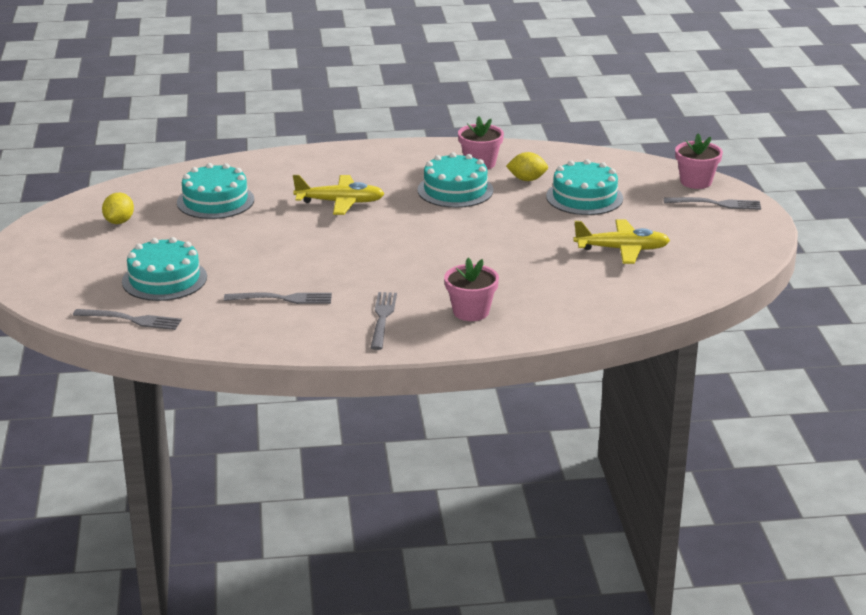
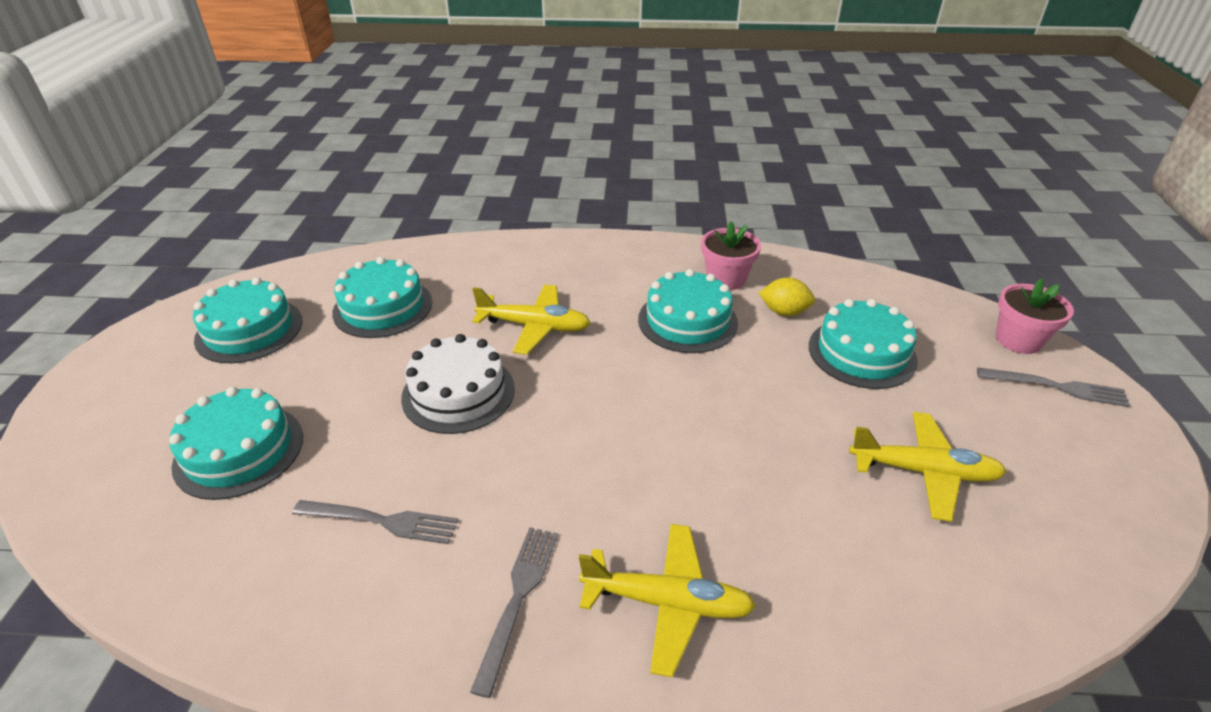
camera: 10 degrees right, 10 degrees up
(119, 222) = (249, 330): yellow lemon -> turquoise cake
(131, 320) = (137, 541): grey fork -> none
(301, 240) = (458, 393): none -> white cake
(471, 312) = (668, 603): pink flower pot -> yellow plane

